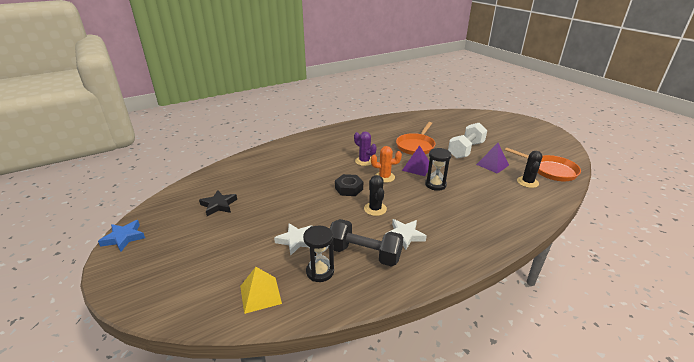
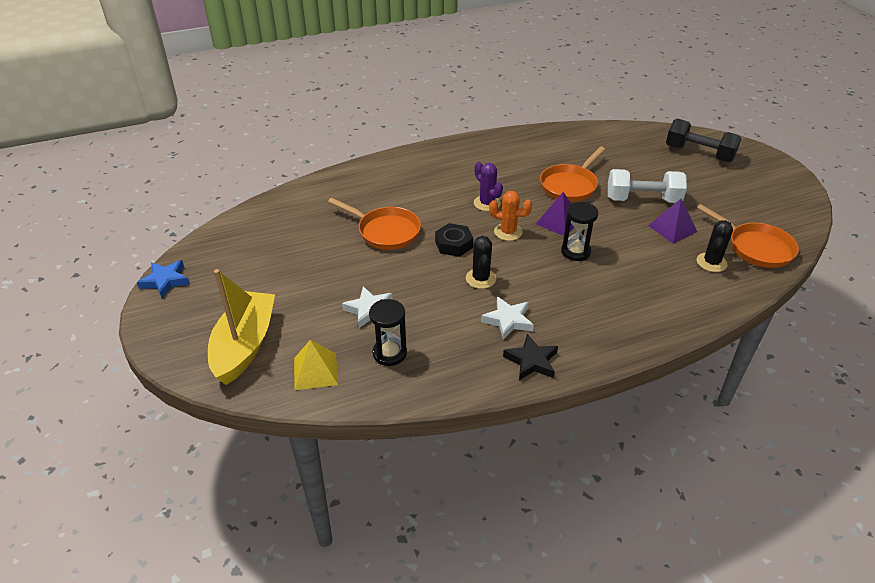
camera: 10 degrees right, 10 degrees up
(196, 281) = (245, 345): none -> yellow boat
(219, 205) = (281, 250): black star -> black star (531, 361)
(297, 185) = (385, 231): none -> orange pan
(364, 254) = (449, 338): black dumbbell -> black dumbbell (699, 154)
(466, 150) = (643, 200): white dumbbell -> white dumbbell turned 45 degrees clockwise

